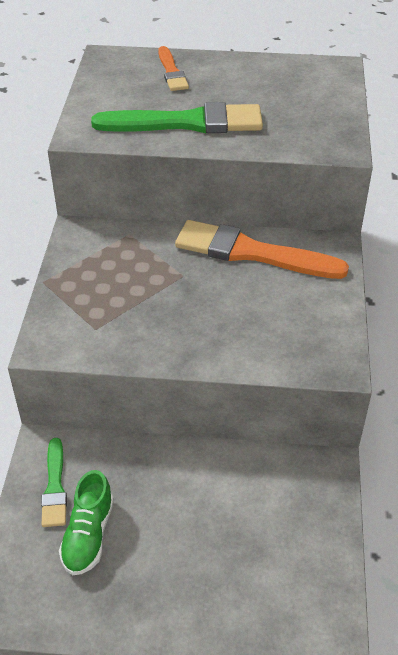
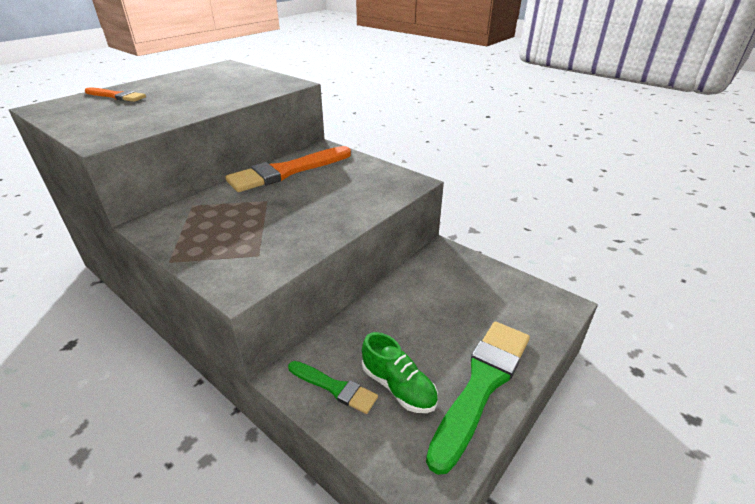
camera: 55 degrees left, 10 degrees down
(187, 123) = (176, 107): green brush -> green brush (482, 384)

